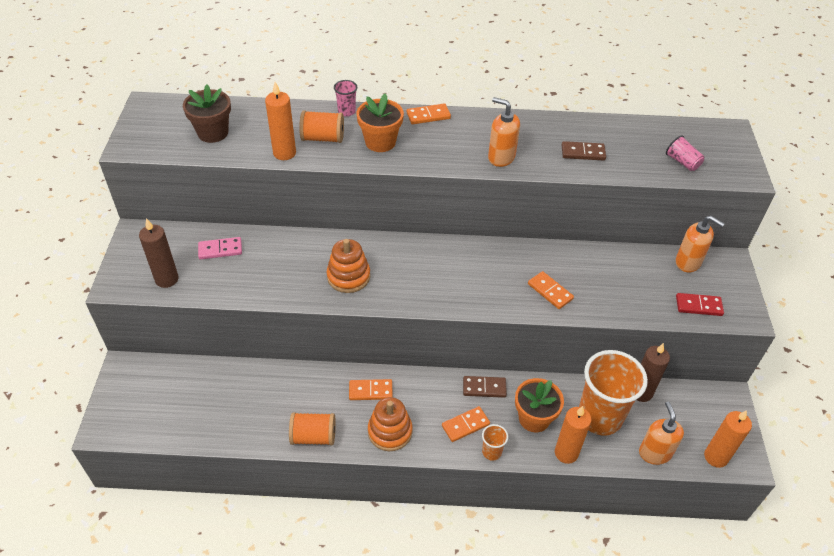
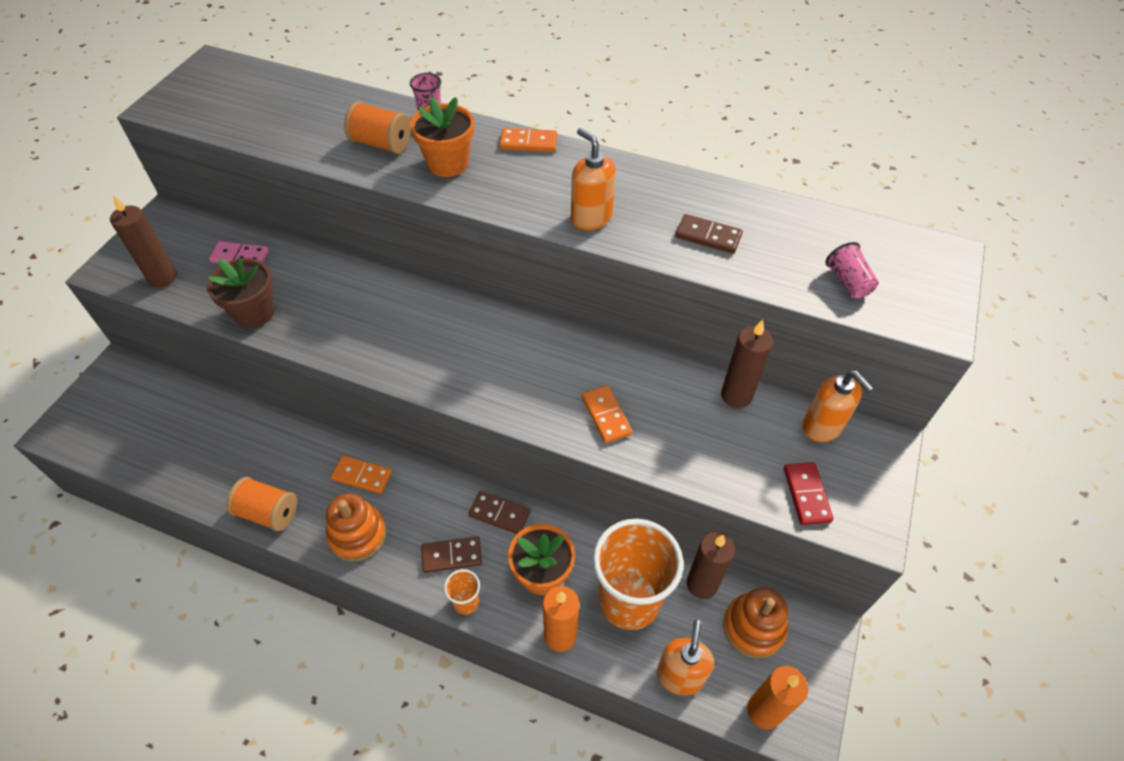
camera: 20 degrees right, 5 degrees up
(213, 133) = (259, 110): brown flower pot -> brown flower pot (254, 312)
(284, 153) = (324, 152): orange candle -> none
(348, 277) = (364, 328): orange stacking toy -> orange stacking toy (753, 627)
(465, 425) = (452, 556): orange domino -> brown domino
(626, 257) = (736, 395): none -> brown candle
(698, 306) = (806, 494): red domino -> red domino turned 60 degrees clockwise

